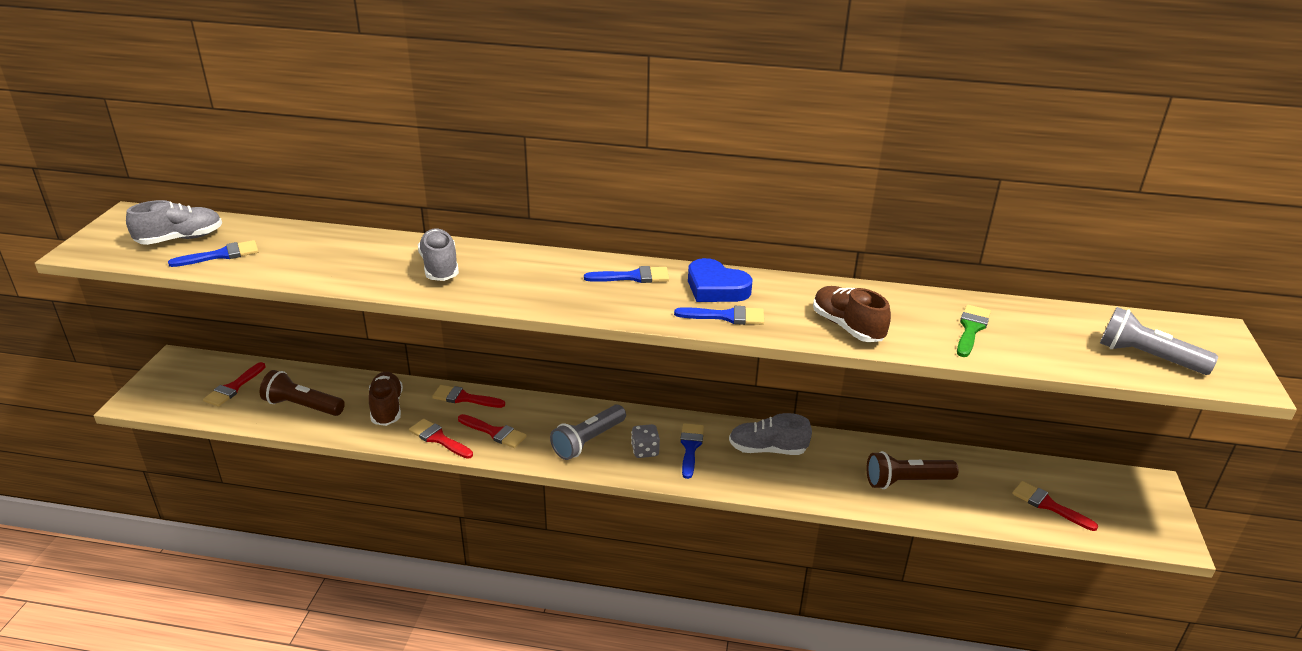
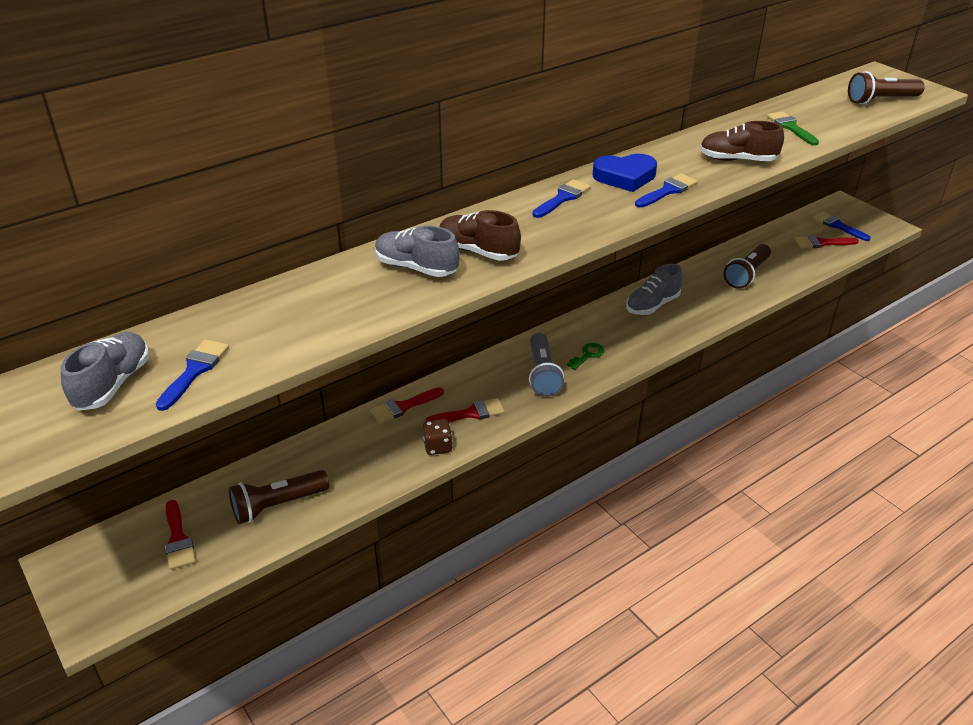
camera: 45 degrees left, 5 degrees up
(387, 408) = (355, 455): brown shoe -> brown shoe (478, 251)
(438, 438) = (437, 447): red brush -> brown dice
(645, 451) = (587, 355): grey dice -> green key
(690, 447) = (609, 334): blue brush -> blue brush (838, 226)
(1147, 357) = (881, 100): grey flashlight -> brown flashlight

